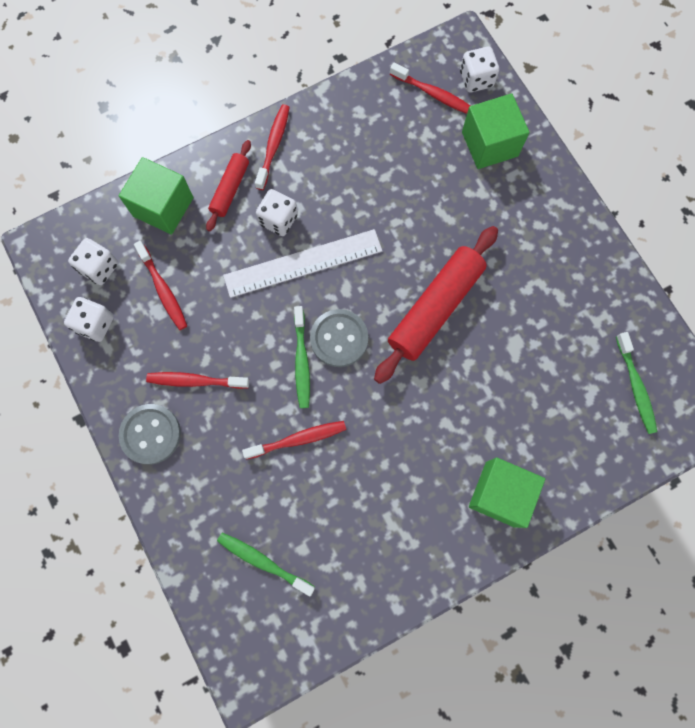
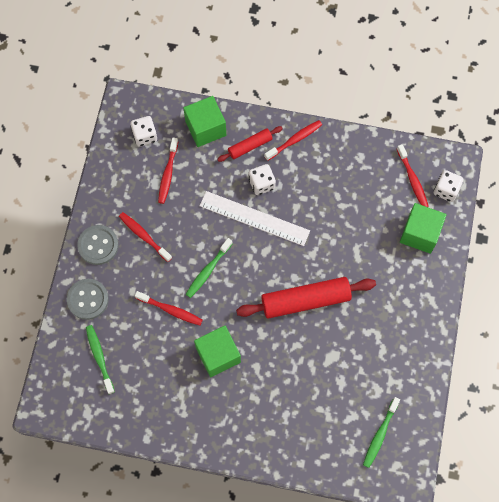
camera: 40 degrees right, 5 degrees down
(95, 324) = (118, 164): white dice -> none
(339, 339) = (238, 275): grey button -> grey button (88, 299)
(500, 494) = (252, 427): green cube -> green cube (218, 355)

